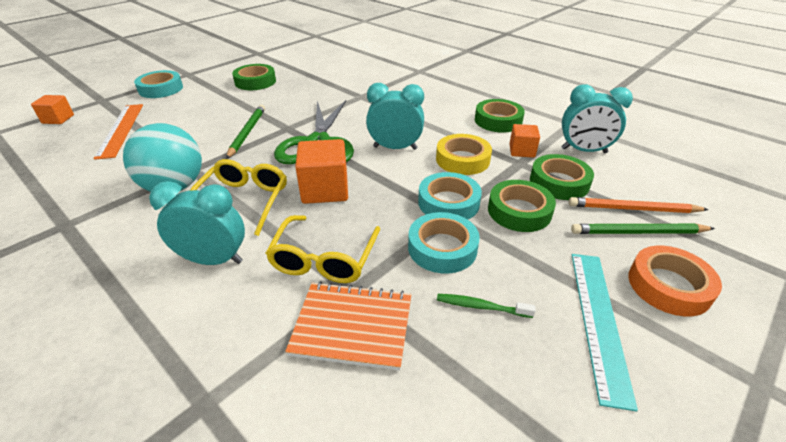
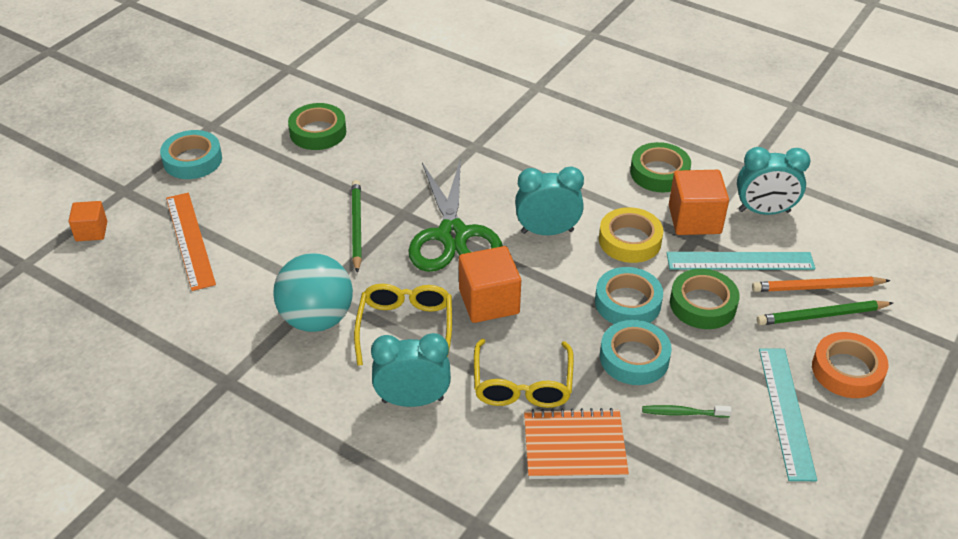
camera: 10 degrees left, 5 degrees up
(522, 151) = (694, 219): orange cube -> orange cube, size x1.67
(559, 182) = (740, 261): green tape -> turquoise ruler

